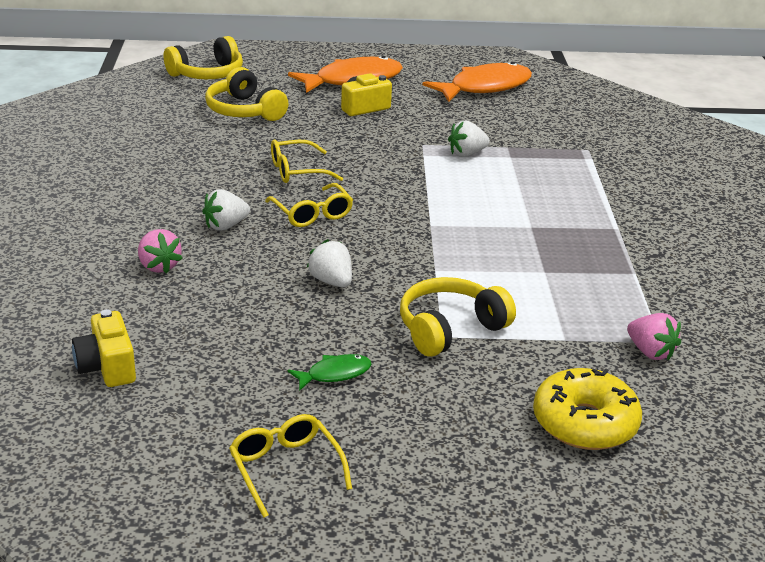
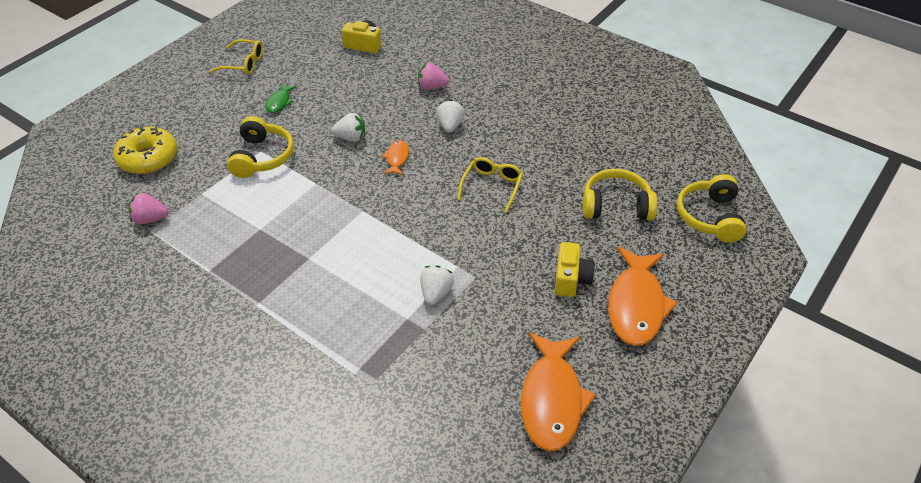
camera: 130 degrees right, 15 degrees up
(312, 214) = (429, 165): yellow glasses -> none
(326, 237) = (397, 158): none -> orange fish

